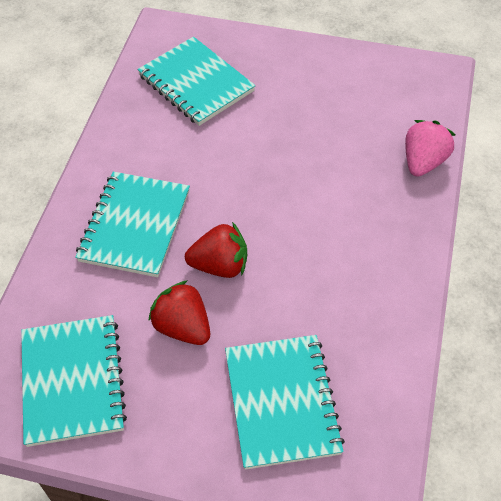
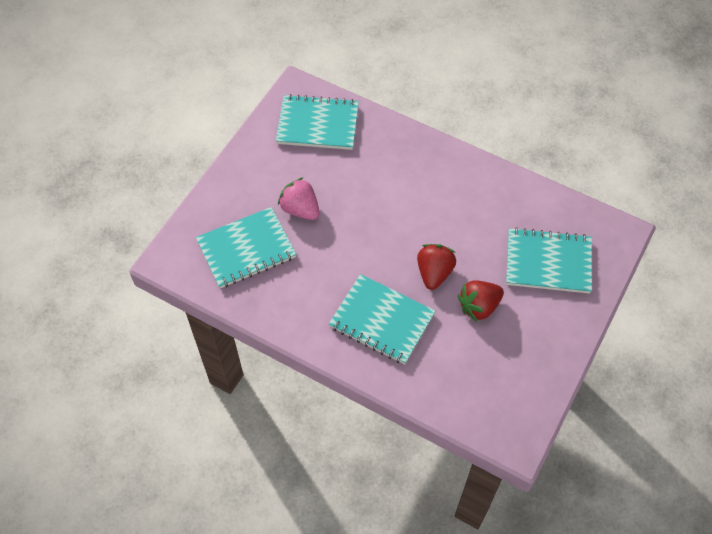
camera: 75 degrees left, 5 degrees up
(73, 381) = (505, 382): turquoise notebook -> turquoise notebook (318, 124)
(423, 162) = (380, 128): pink strawberry -> pink strawberry (300, 209)

